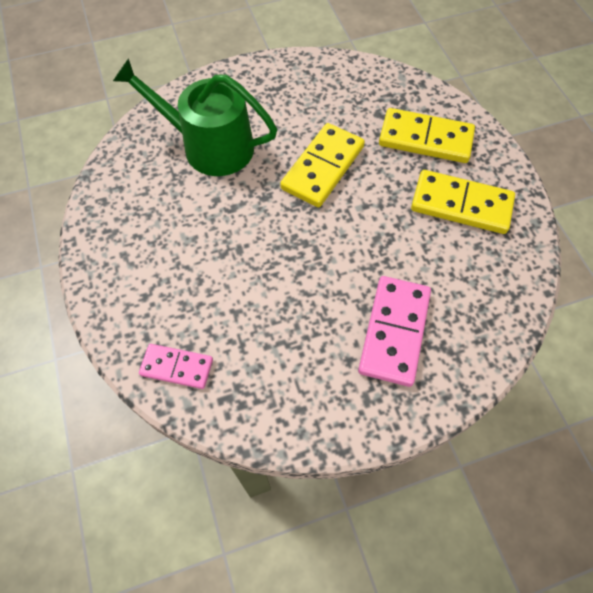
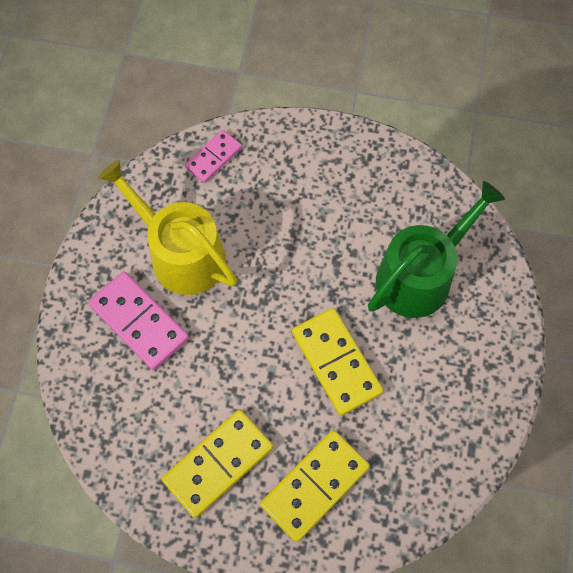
camera: 120 degrees right, 5 degrees up
(303, 336) = (181, 254): none -> yellow watering can

